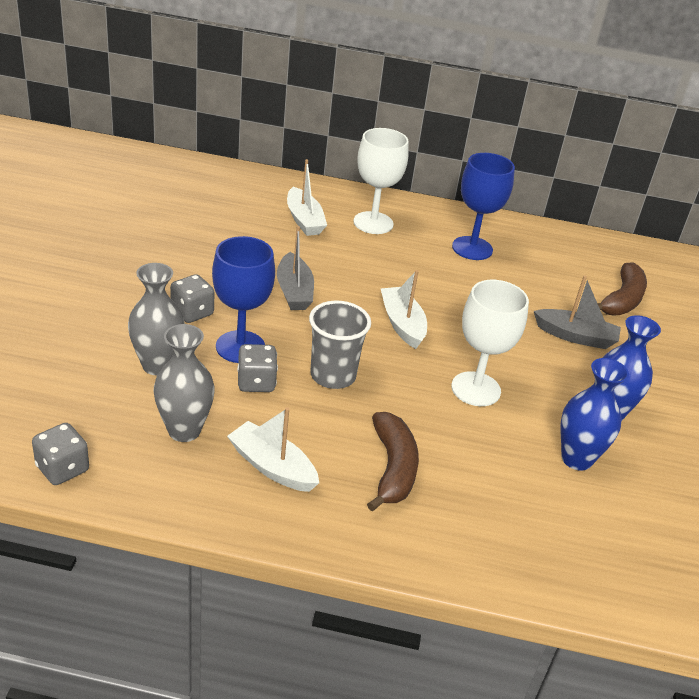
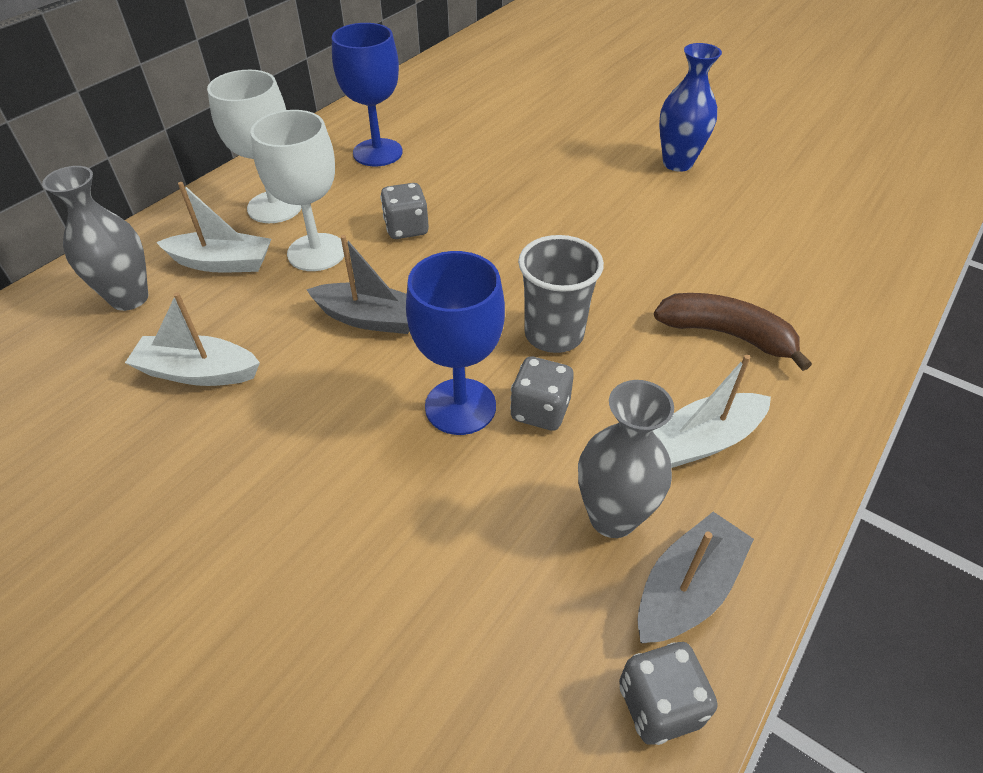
camera: 60 degrees left, 10 degrees up
(157, 365) = (460, 514): grey vase -> grey vase (129, 298)
(192, 312) = (357, 439): grey dice -> grey dice (406, 228)
(402, 324) = (484, 247): white boat -> white boat (198, 372)
(475, 389) = (616, 232): white goblet -> white goblet (316, 252)
(575, 336) = (560, 141): grey boat -> grey boat (686, 589)
(576, 459) = (736, 205): blue vase -> none
(622, 300) = (518, 96): brown banana -> none

